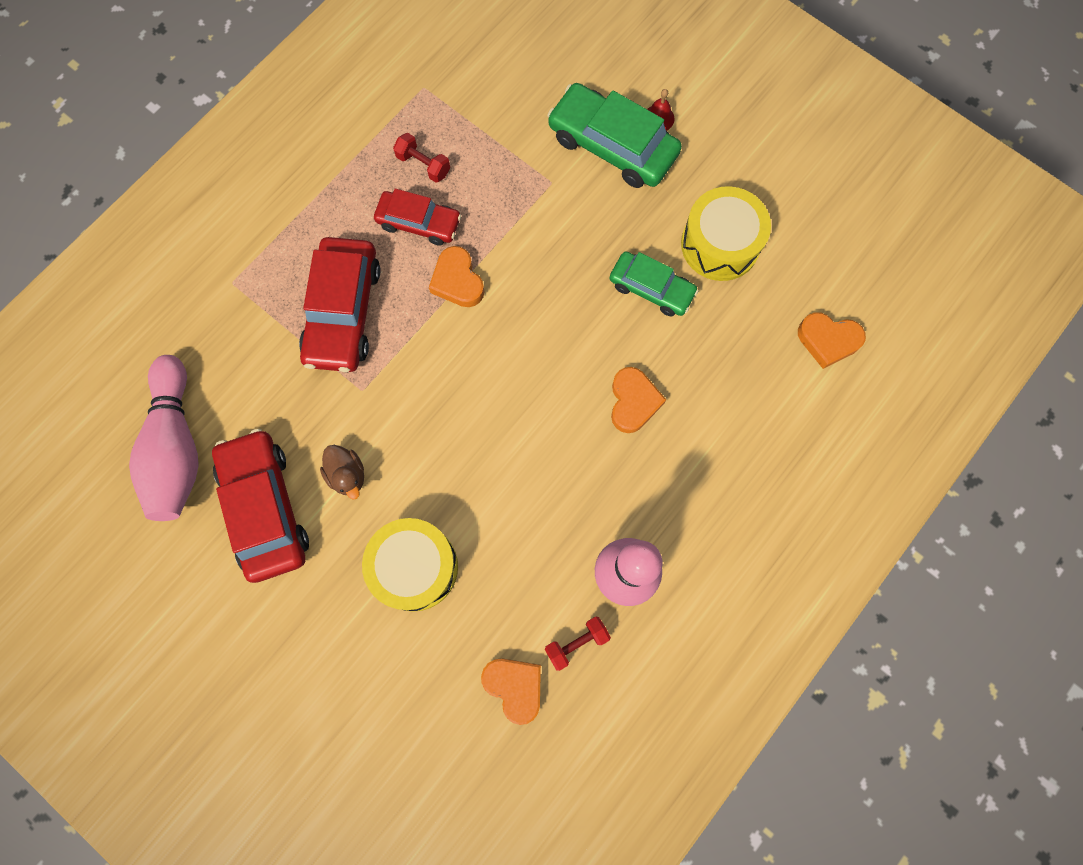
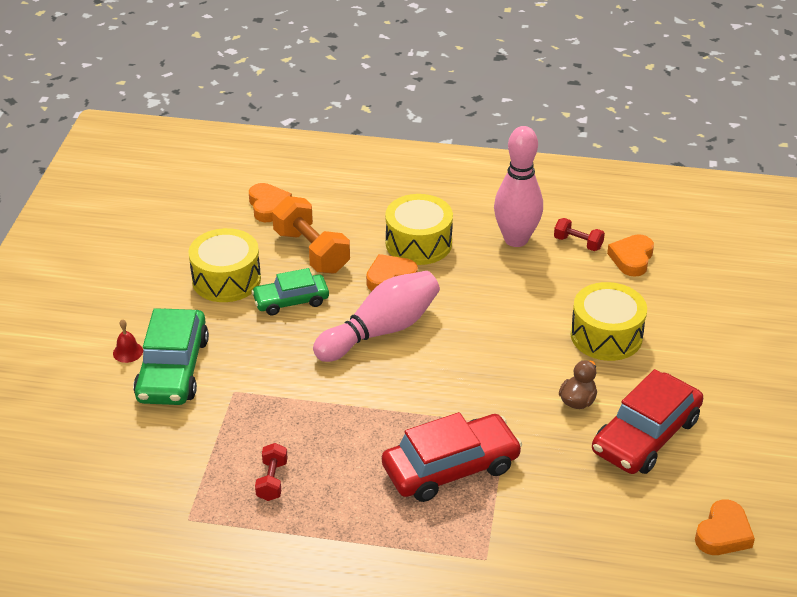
camera: 120 degrees left, 35 degrees down
(176, 448) = (654, 515): pink bowling pin -> pink bowling pin (381, 331)
(419, 222) = (332, 457): red car -> none
(457, 281) = (367, 409): orange heart -> orange heart (723, 533)
(651, 288) = (291, 301): green car -> green car turned 105 degrees counterclockwise
(675, 464) = (418, 243): none -> yellow drum
(721, 346) = (311, 251): none -> orange dumbbell

